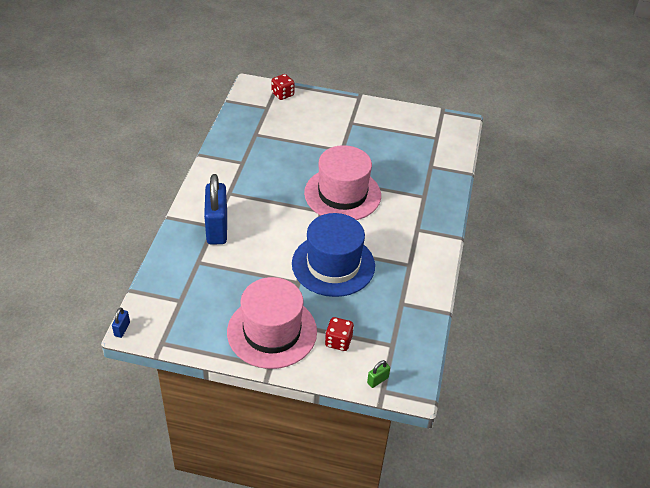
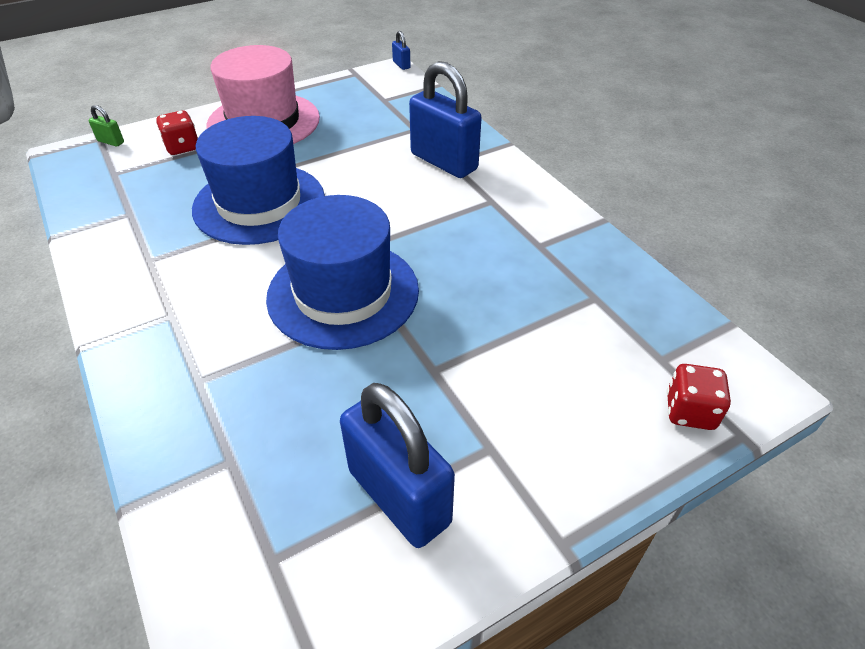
camera: 140 degrees right, 0 degrees up
(342, 194) = (343, 293): pink hat -> blue hat
(377, 380) = (111, 142): green padlock -> green padlock turned 75 degrees counterclockwise
(389, 129) = (399, 496): none -> blue padlock

